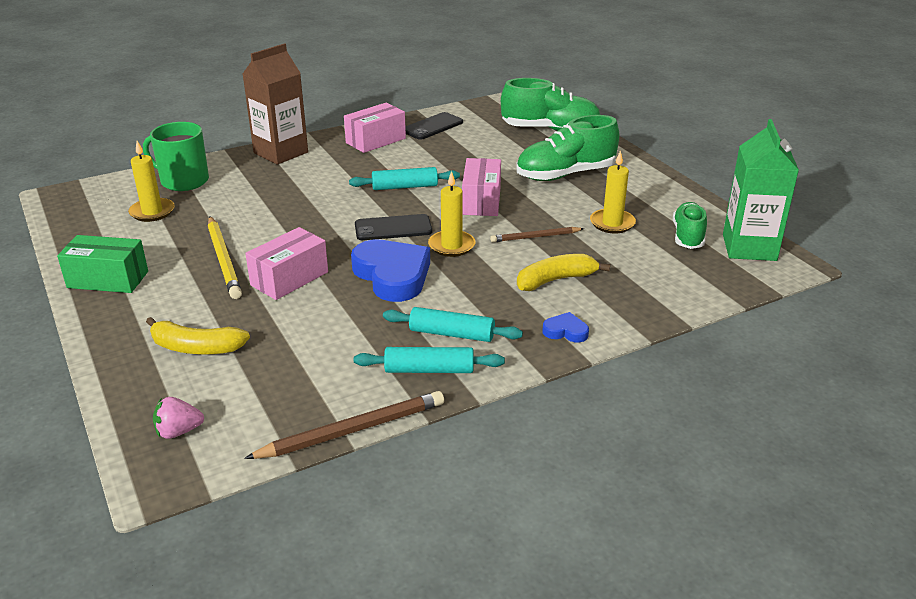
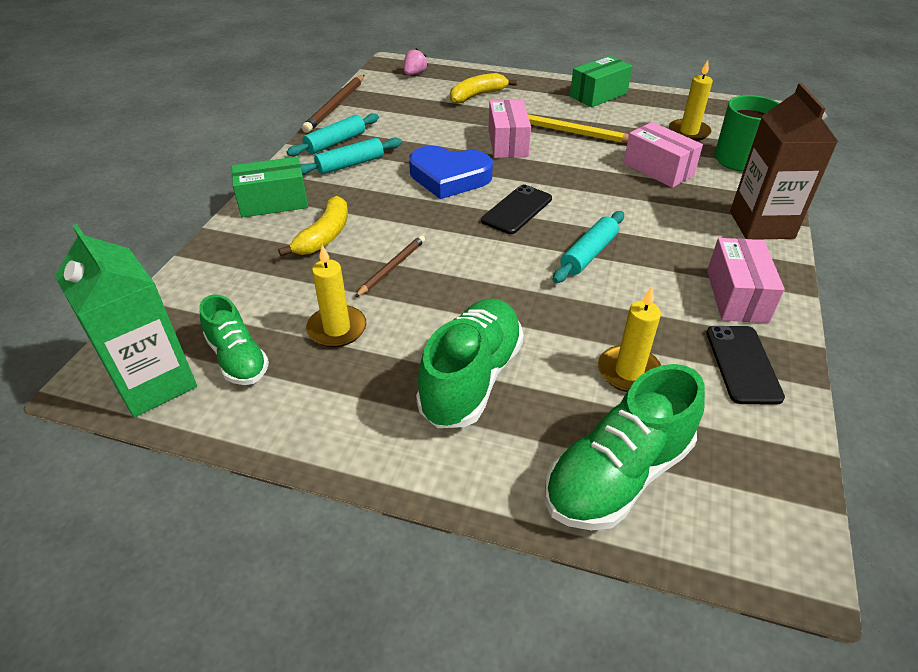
camera: 135 degrees right, 10 degrees up
(451, 246) = (447, 220): yellow candle -> yellow candle (629, 372)
(481, 201) = (497, 280): pink box -> pink box (658, 169)
(565, 331) = (273, 202): blue heart -> green box

